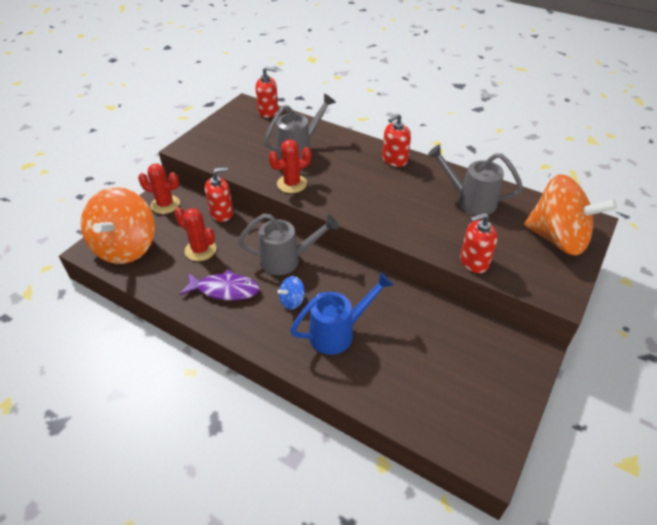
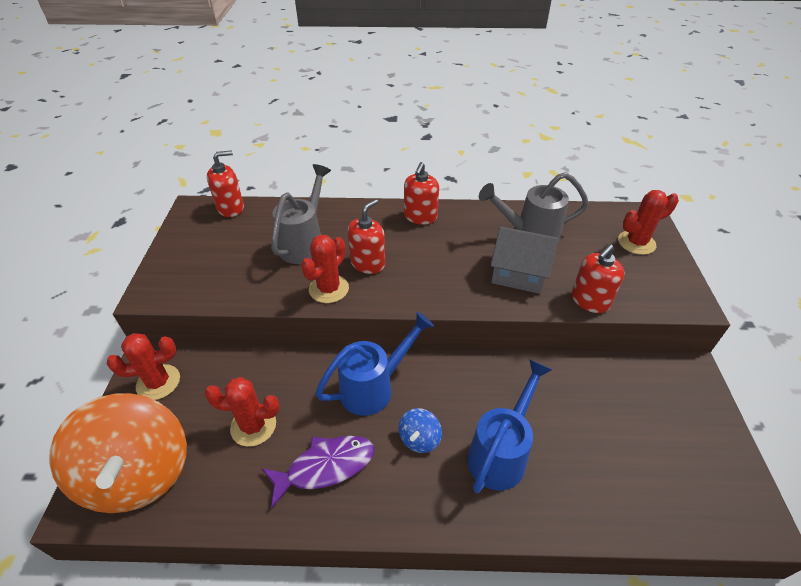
camera: 30 degrees left, 0 degrees up
(221, 213) = (246, 361): red soap dispenser -> red soap dispenser (368, 263)
(287, 260) = (374, 387): grey watering can -> blue watering can
(435, 223) = (519, 273): none -> grey house
(557, 238) = (636, 243): orange spinning top -> red cactus

